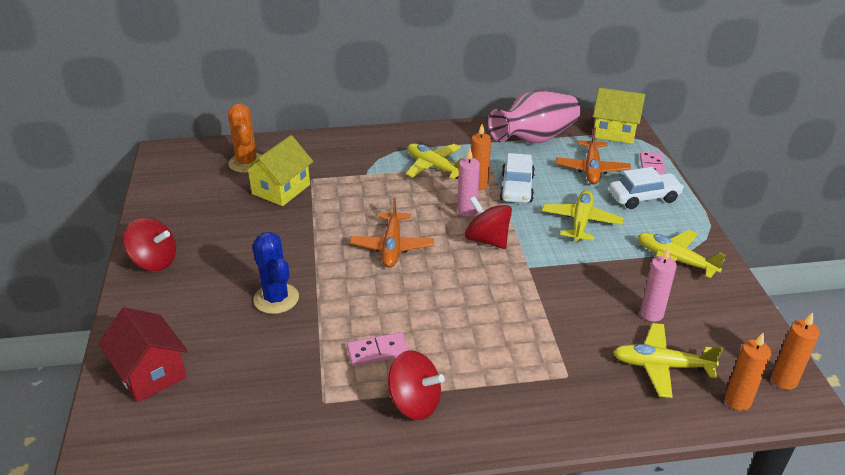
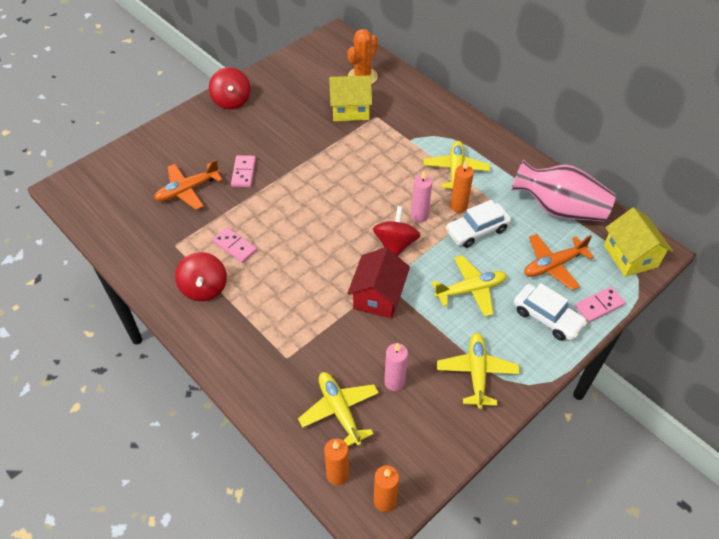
camera: 55 degrees right, 15 degrees up
(150, 373) = (145, 159): red house -> red house (378, 296)
(276, 299) = (243, 172): blue cactus -> pink domino
(392, 246) = (341, 198): orange plane -> orange plane (187, 190)

